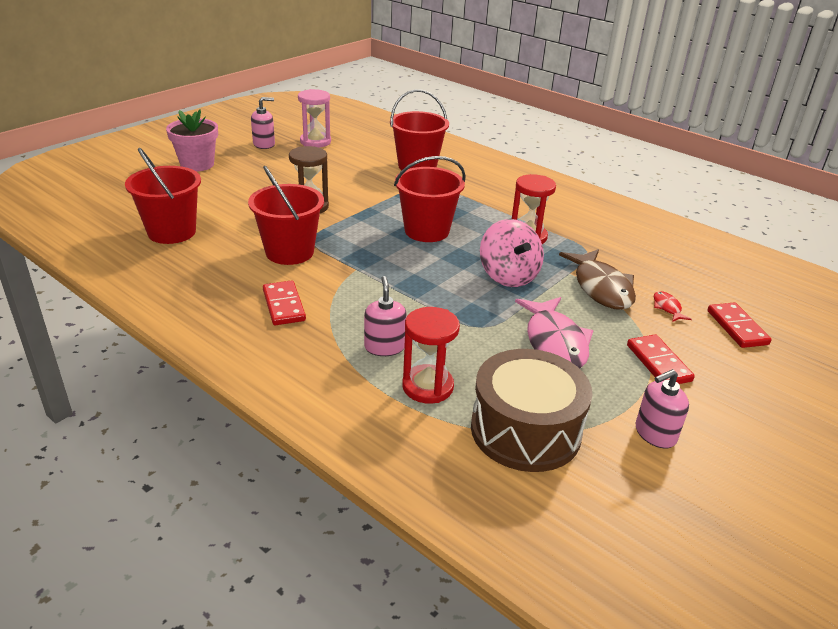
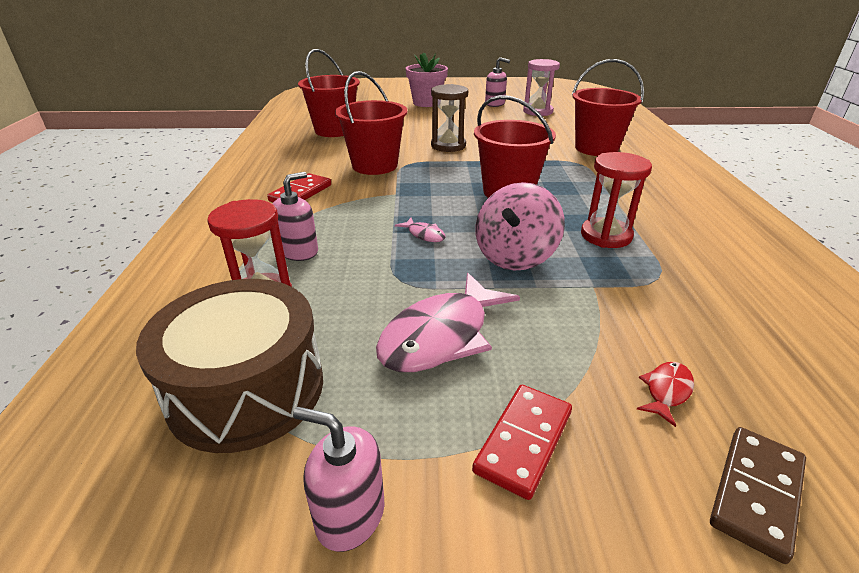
camera: 50 degrees right, 0 degrees up
(436, 290) = (424, 235): none -> pink fish
(601, 288) = (606, 319): brown fish -> none
(737, 327) = (756, 493): red domino -> brown domino

